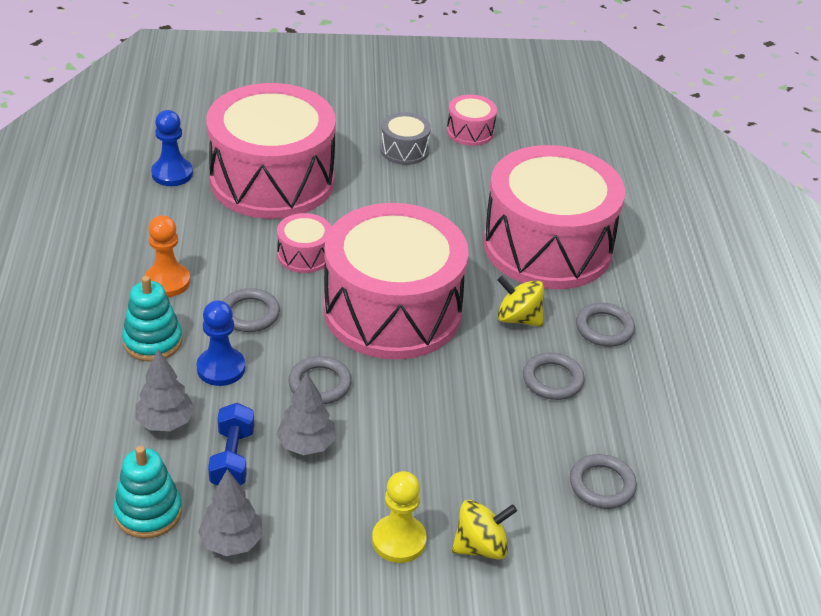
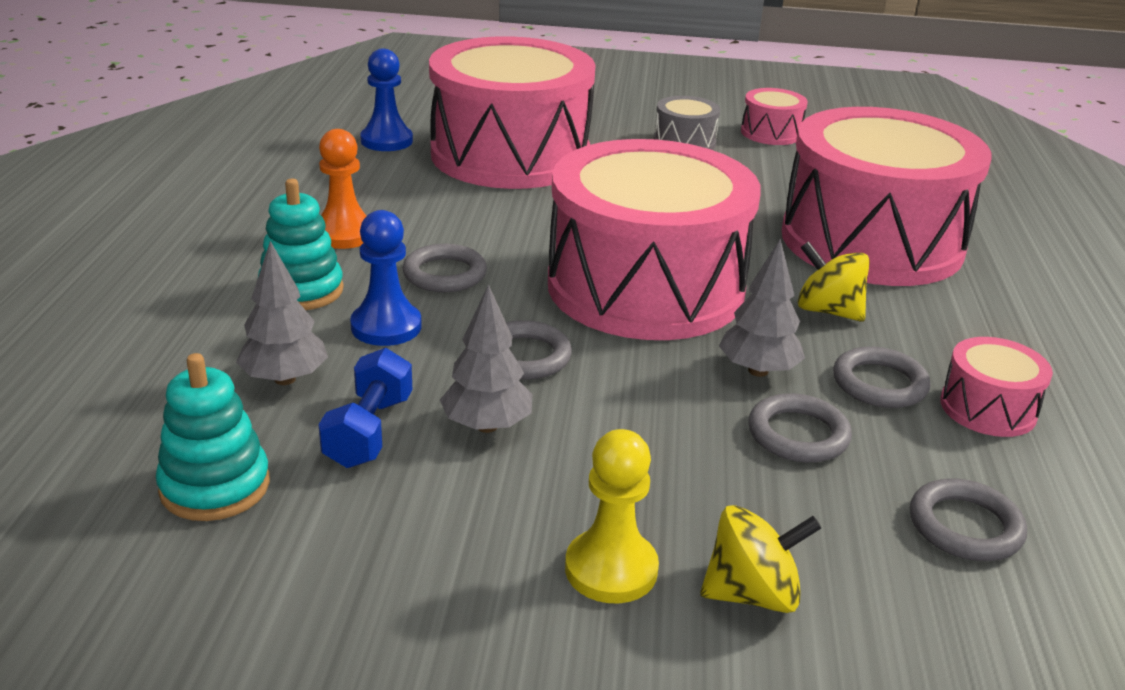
camera: 10 degrees right, 10 degrees down
(231, 542) = (332, 541): grey tree -> grey tree (758, 371)
(304, 255) = (534, 224): pink drum -> pink drum (988, 408)
(604, 328) = (958, 332): grey ring -> grey ring (798, 434)

